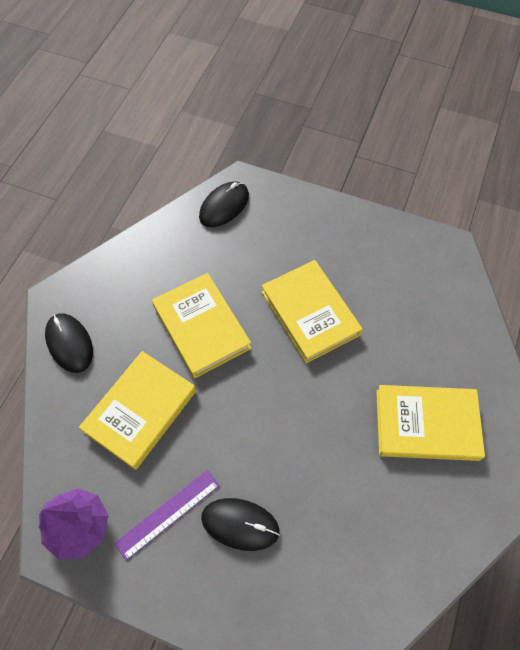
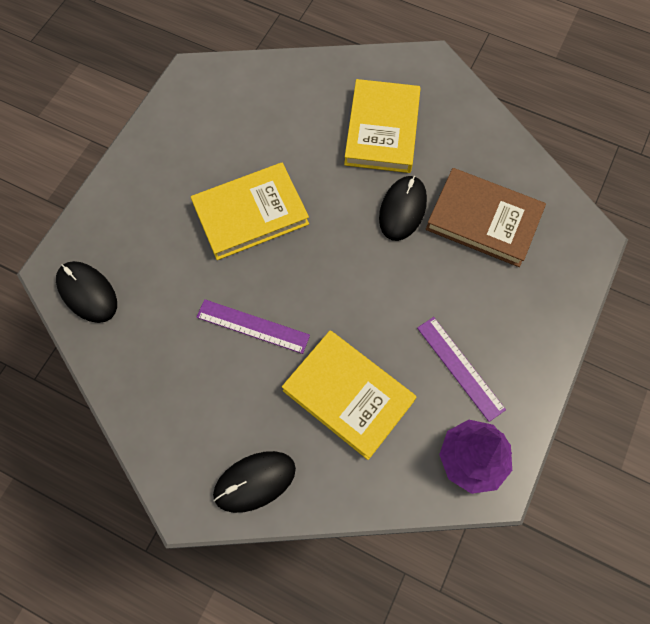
camera: 85 degrees left, 5 degrees up
(201, 327) = (252, 326): yellow book -> purple ruler
(240, 524) = (471, 300): black mouse -> black mouse (402, 209)
(334, 537) = (483, 220): none -> brown book

